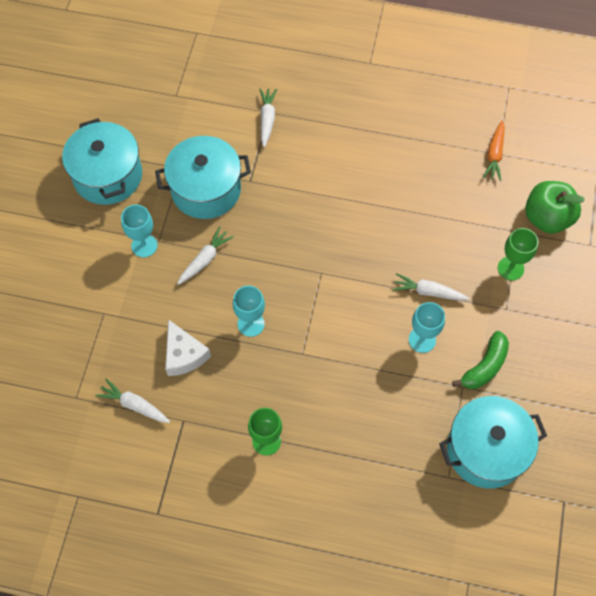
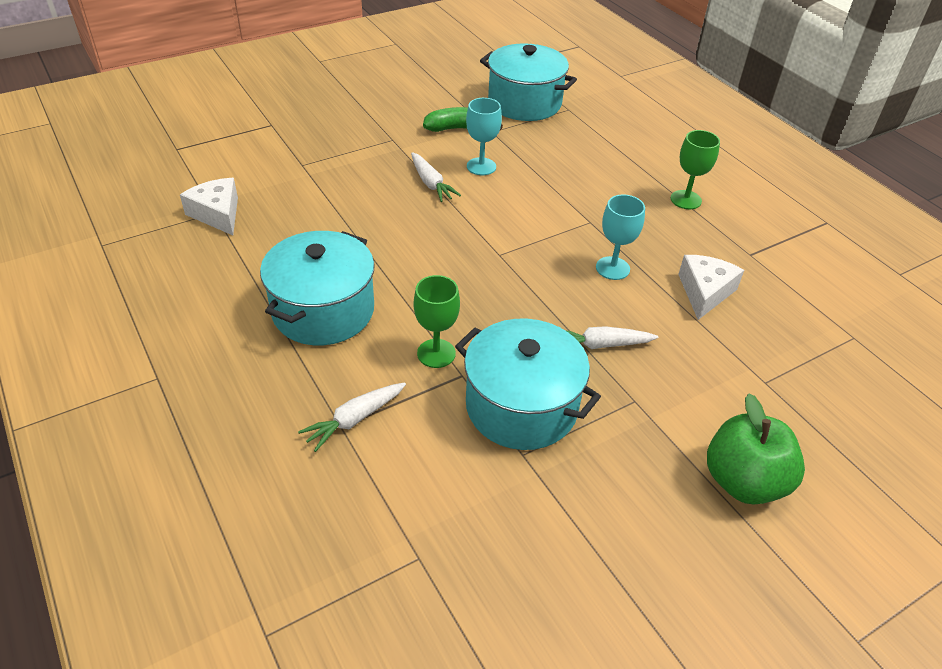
camera: 135 degrees left, 20 degrees down
(108, 176) = (629, 527): turquoise pot -> turquoise pot (323, 311)
(135, 405) = (791, 292): white carrot -> none
(144, 245) = (656, 408): turquoise goblet -> none
(494, 154) = (217, 214): orange carrot -> white cheese
(510, 268) = (348, 152): green goblet -> green goblet (436, 353)
(547, 218) = (266, 155): green apple -> green apple (743, 481)

